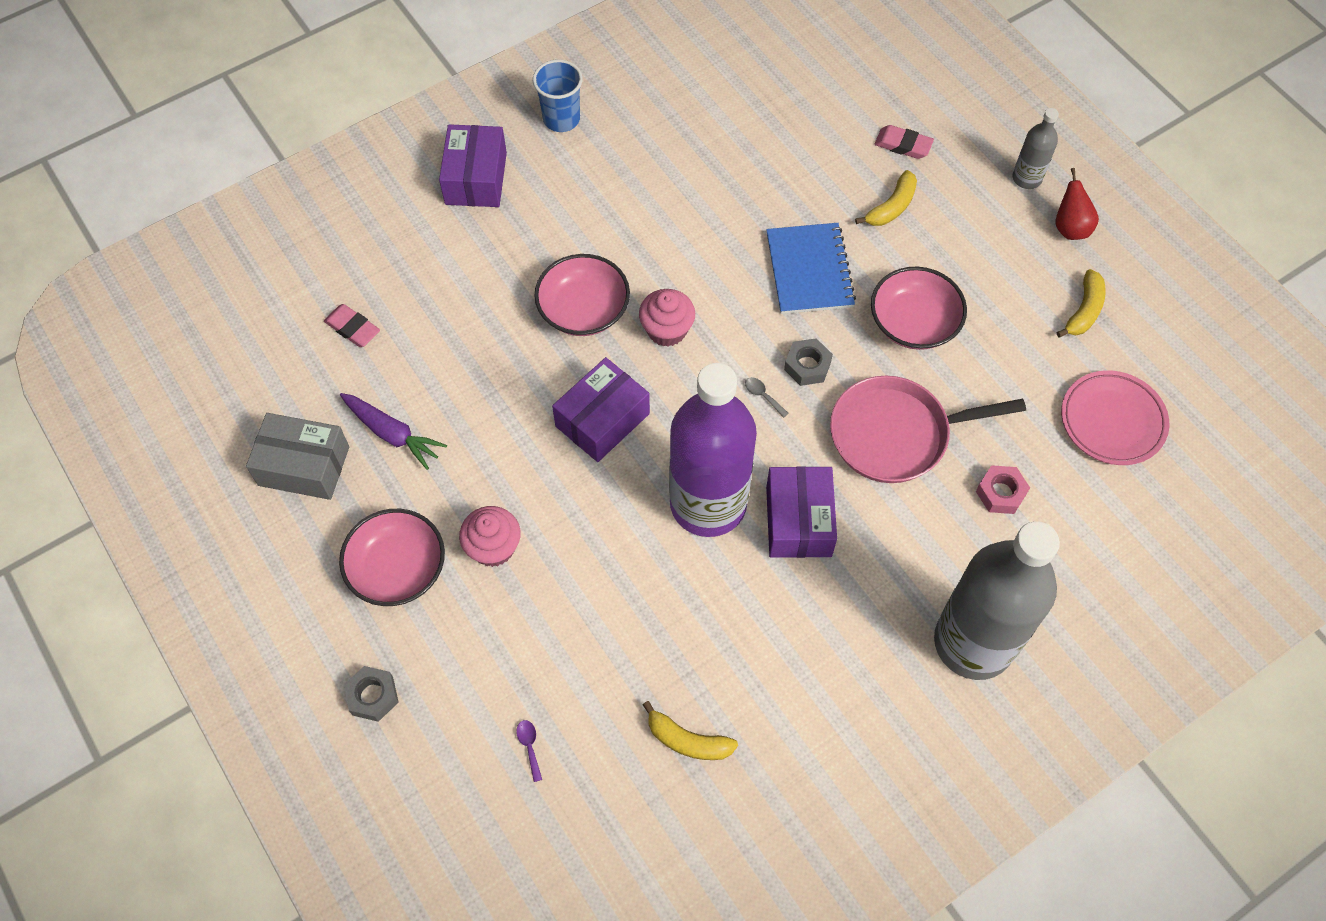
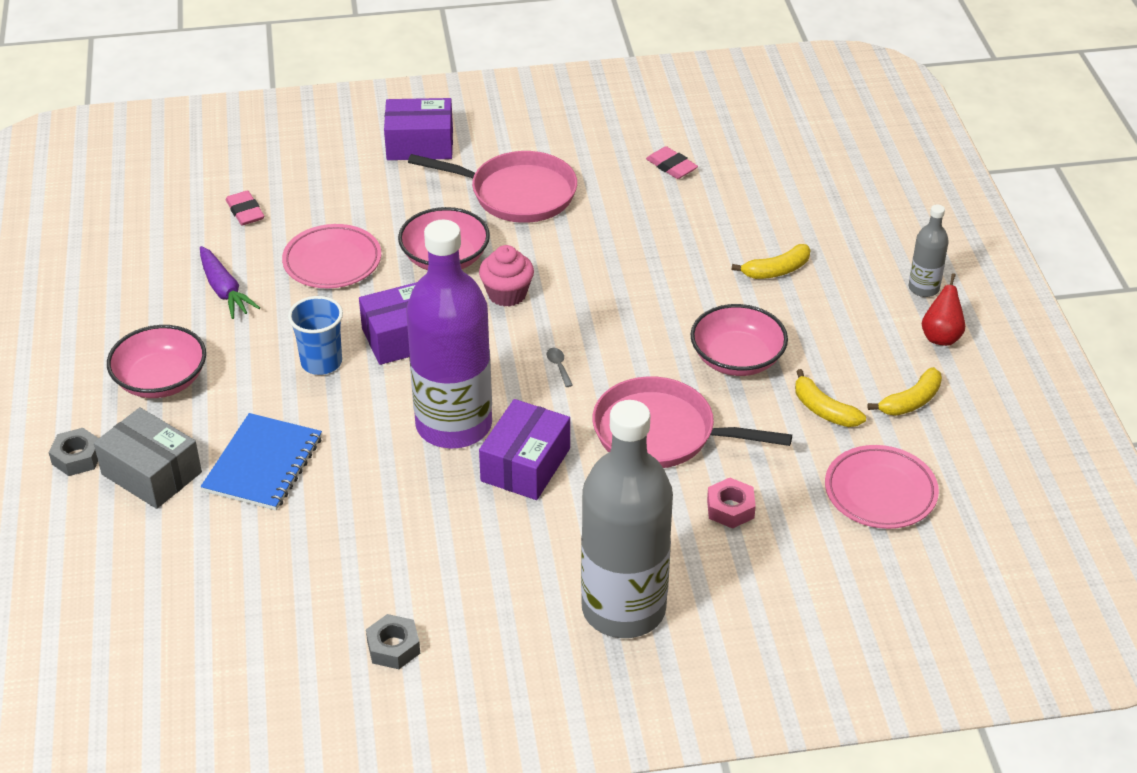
camera: 25 degrees right, 20 degrees down
(304, 466) = (139, 288): grey box -> grey box (151, 473)
(476, 178) = (420, 144): purple box -> purple box turned 60 degrees clockwise
(477, 356) = (332, 261): none -> pink plate
(493, 547) = (249, 393): pink cupcake -> none
(529, 746) = (176, 538): purple spoon -> none
(561, 119) = (522, 126): blue cup -> blue cup (321, 362)
(606, 205) = (517, 194): none -> pink pan
(687, 740) = (312, 584): yellow banana -> yellow banana (823, 410)
(807, 366) = (614, 358): grey nut -> grey nut (393, 647)
(809, 270) = (666, 292): blue notebook -> blue notebook (263, 464)
(903, 145) = (819, 230): pink eraser -> pink eraser (671, 166)

